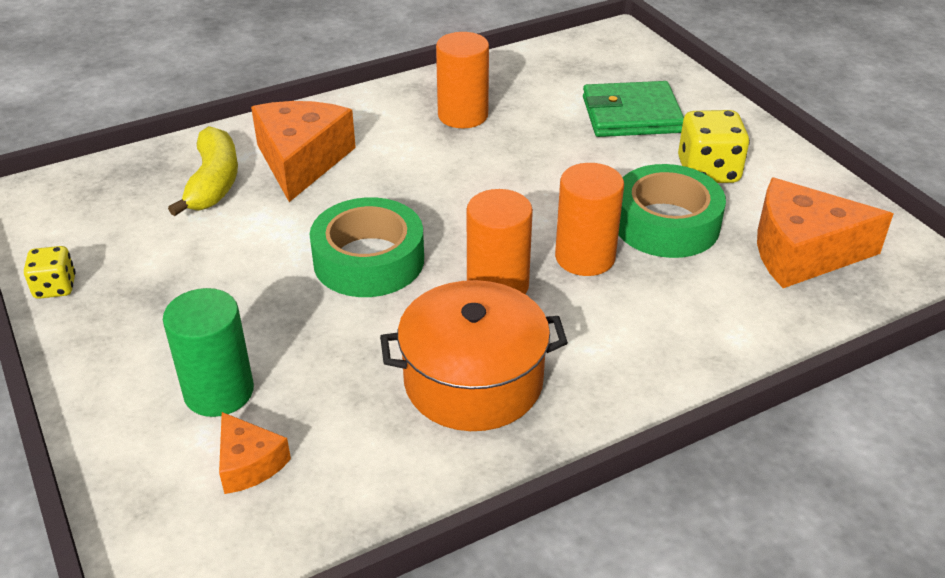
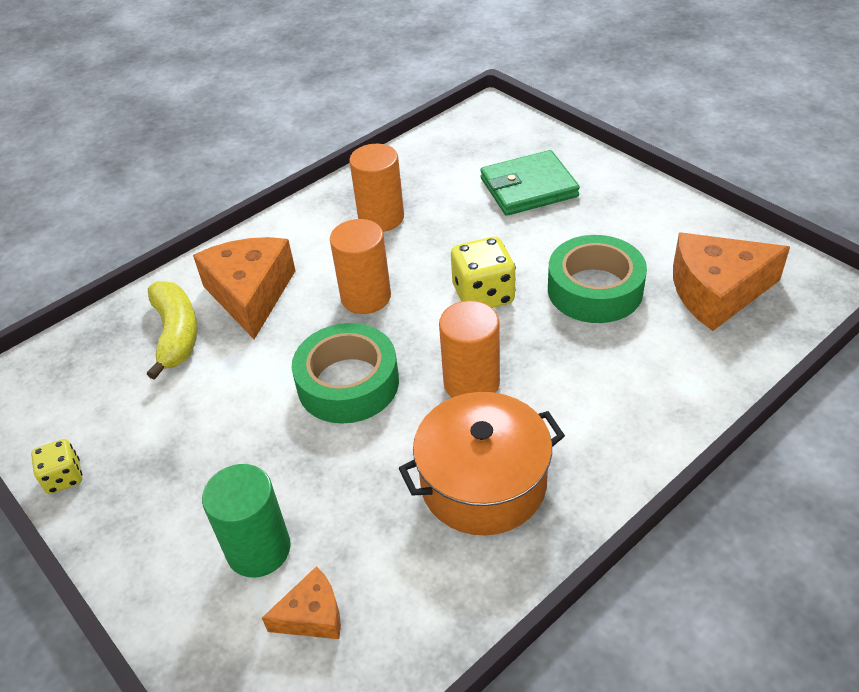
camera: 10 degrees left, 5 degrees up
(249, 463) = (312, 615): orange cheese -> orange cheese turned 60 degrees counterclockwise
(585, 257) = (537, 338): orange cylinder -> orange cylinder (366, 297)
(708, 171) = (612, 230): yellow dice -> yellow dice (483, 295)

